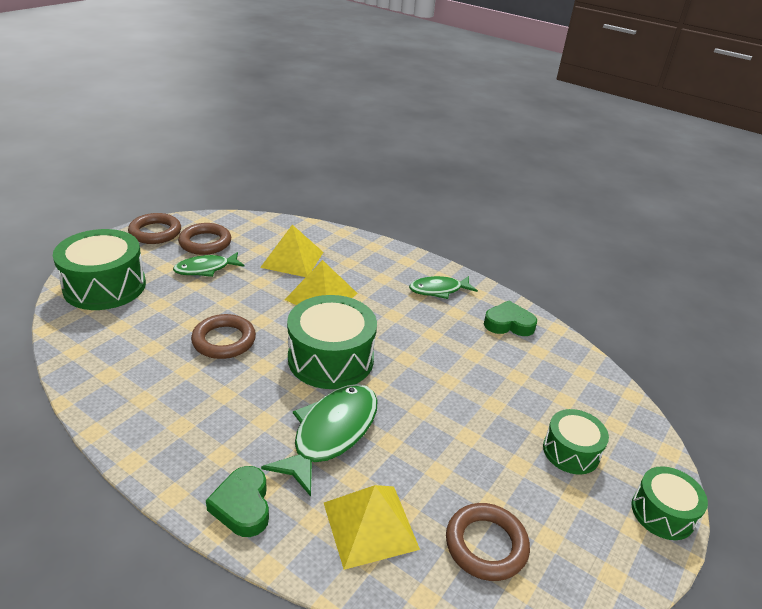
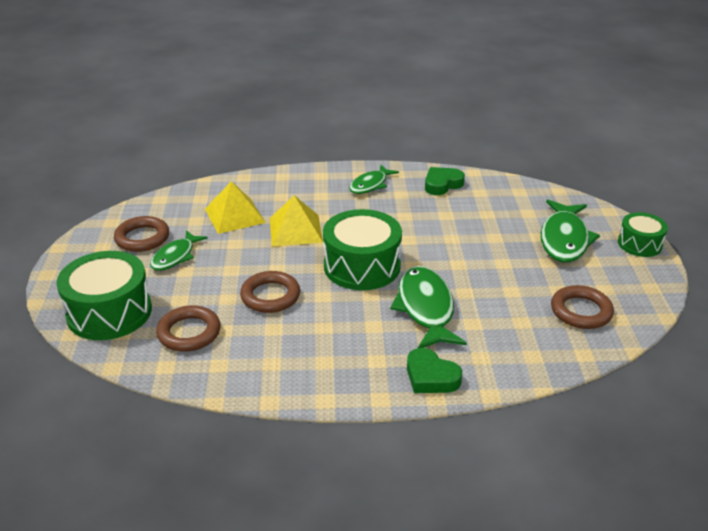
camera: 35 degrees left, 0 degrees up
(155, 232) = (83, 251): brown ring -> brown ring (189, 332)
(370, 525) = (513, 340): yellow pyramid -> none
(571, 451) = (564, 239): green drum -> green fish

